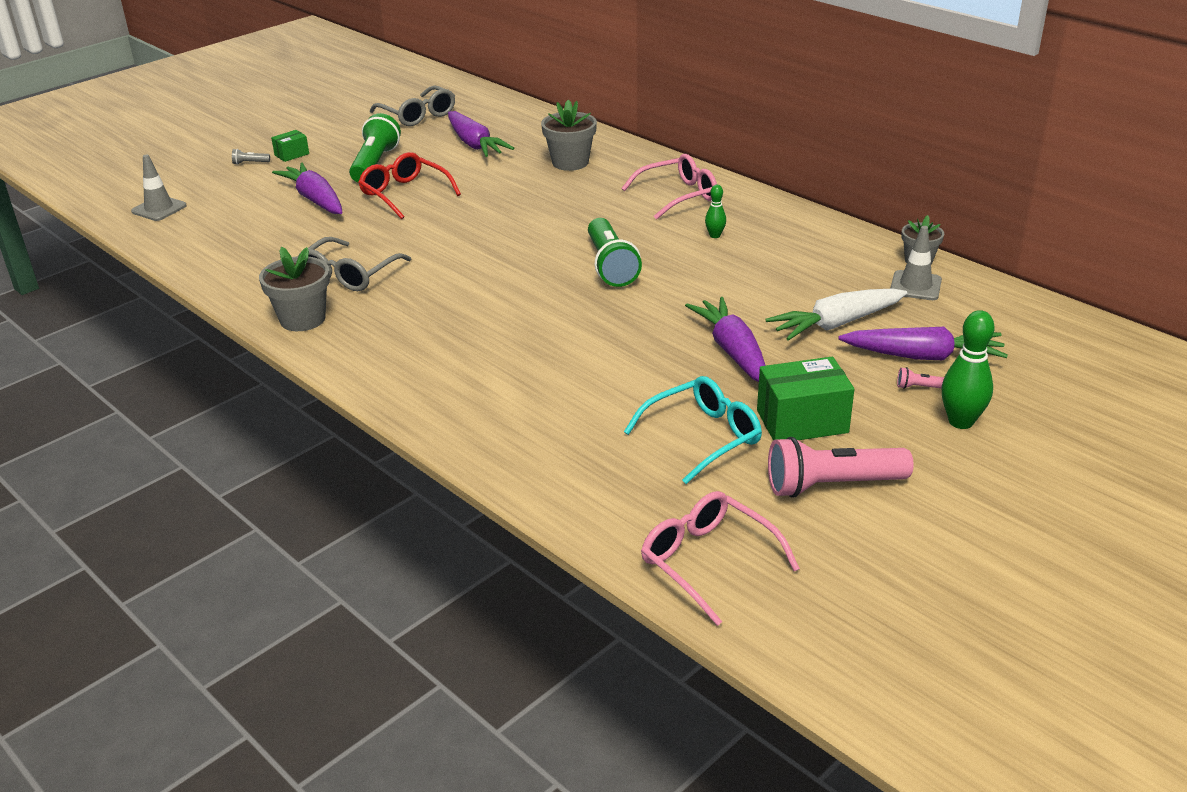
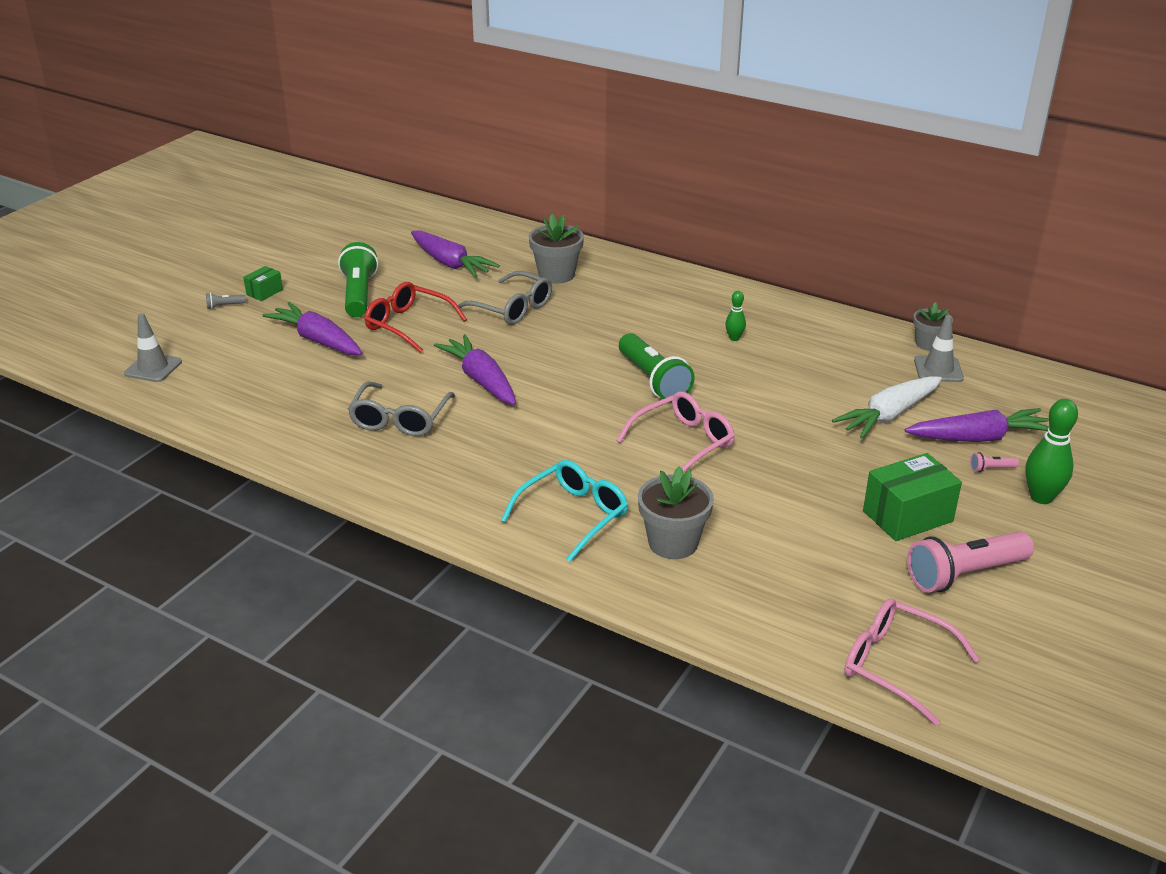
camera: 15 degrees left, 0 degrees up
(302, 319) = (378, 473): grey flower pot -> grey flower pot (673, 543)
(418, 115) = (374, 236): grey glasses -> grey glasses (512, 308)
(678, 196) = (679, 300): pink glasses -> pink glasses (683, 443)
(703, 437) = (828, 544): turquoise glasses -> turquoise glasses (573, 516)
(733, 351) = (811, 454): purple carrot -> purple carrot (481, 380)

